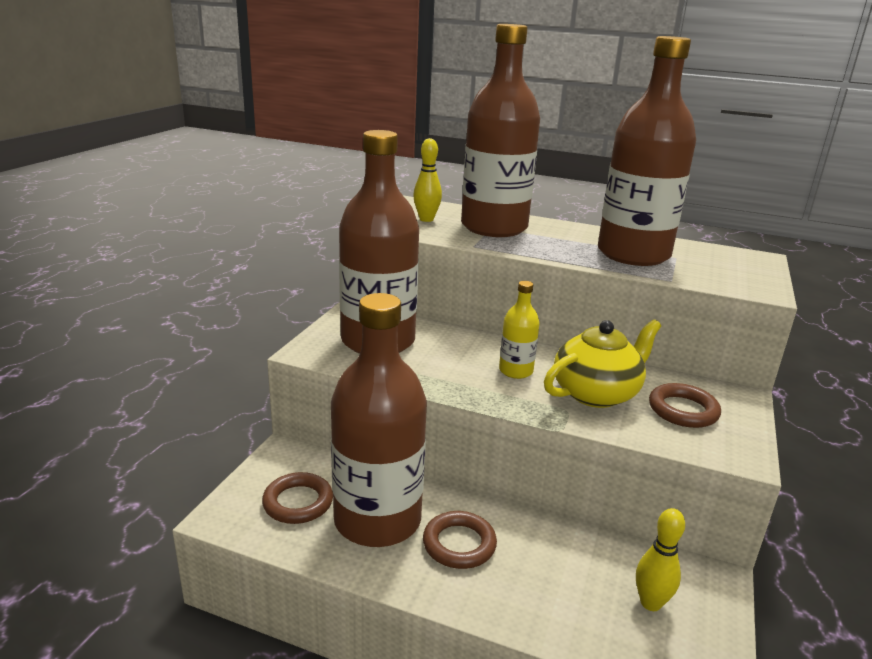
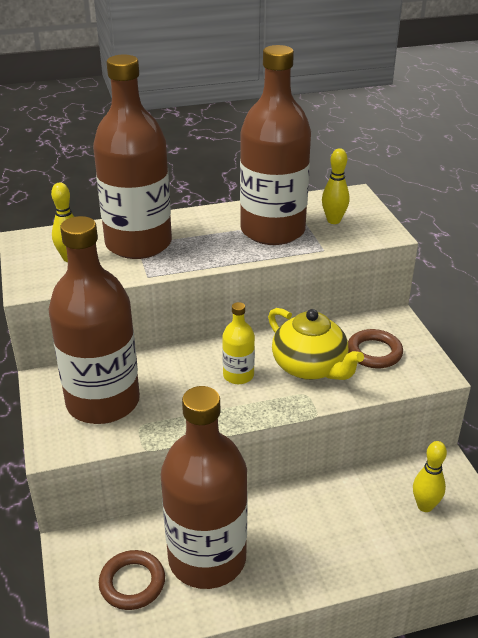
camera: 35 degrees left, 10 degrees up
(459, 544) = (280, 540): brown ring -> none
(596, 393) = (310, 367): yellow teapot -> yellow teapot turned 120 degrees clockwise
(710, 266) = (333, 220): none -> yellow bowling pin

